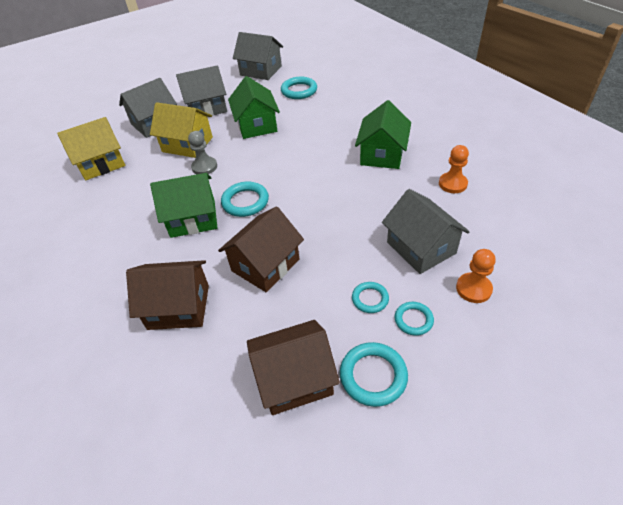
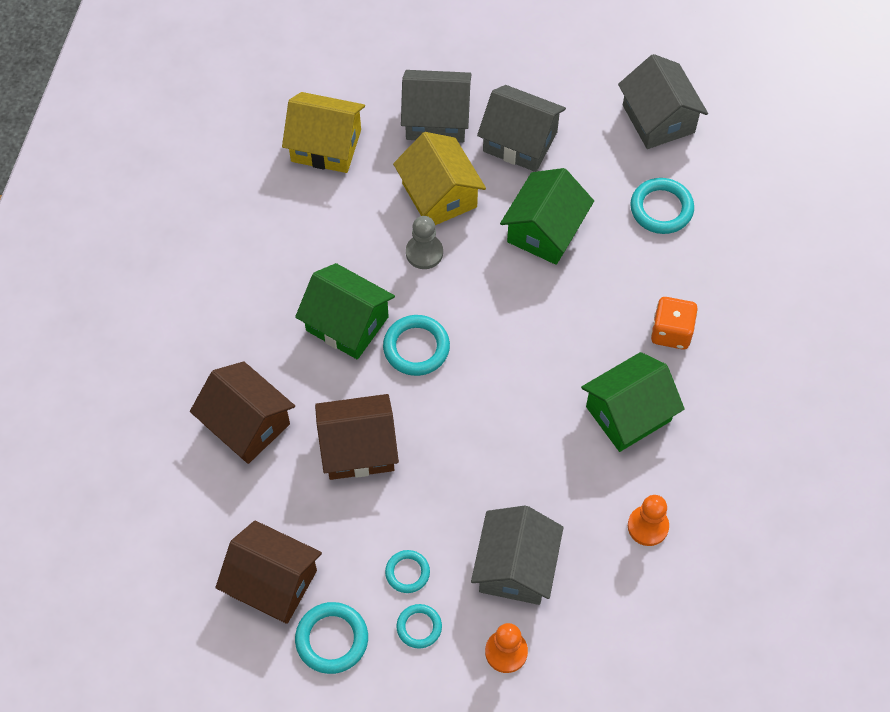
camera: 40 degrees right, 15 degrees up
(359, 119) = (671, 332): none -> orange dice

